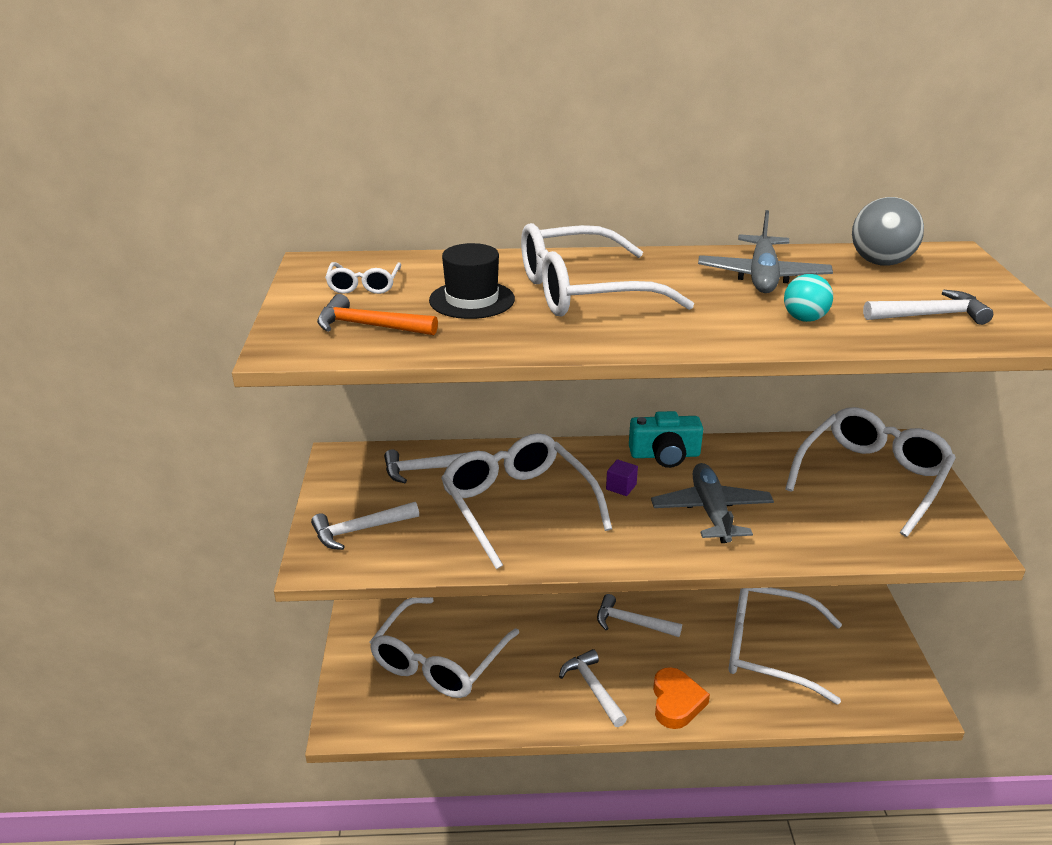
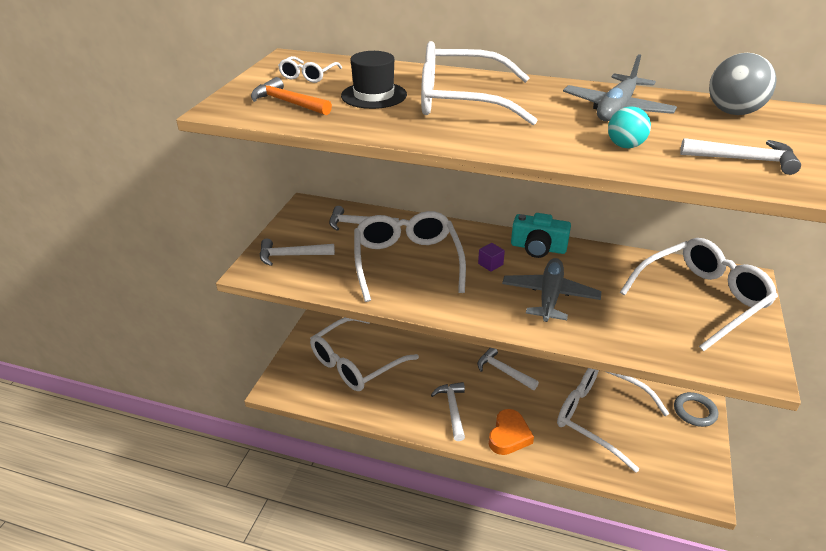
camera: 20 degrees right, 5 degrees up
(866, 614) = (694, 411): none -> grey ring

